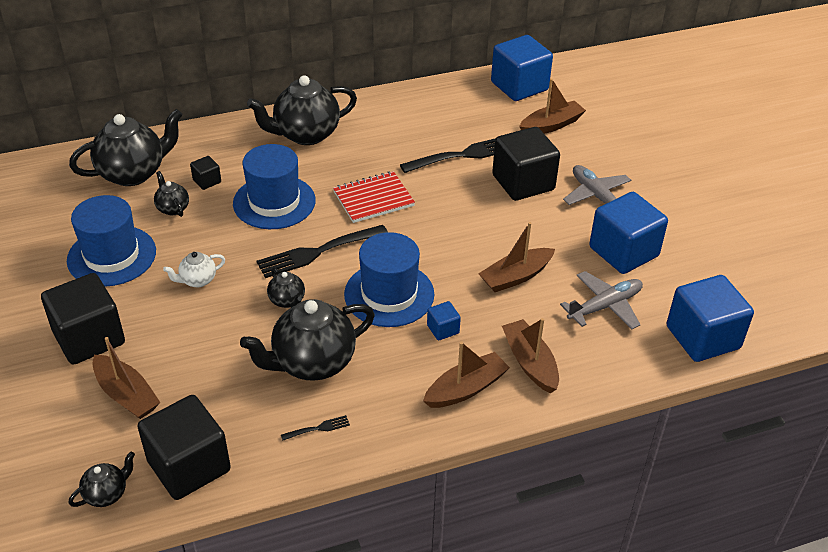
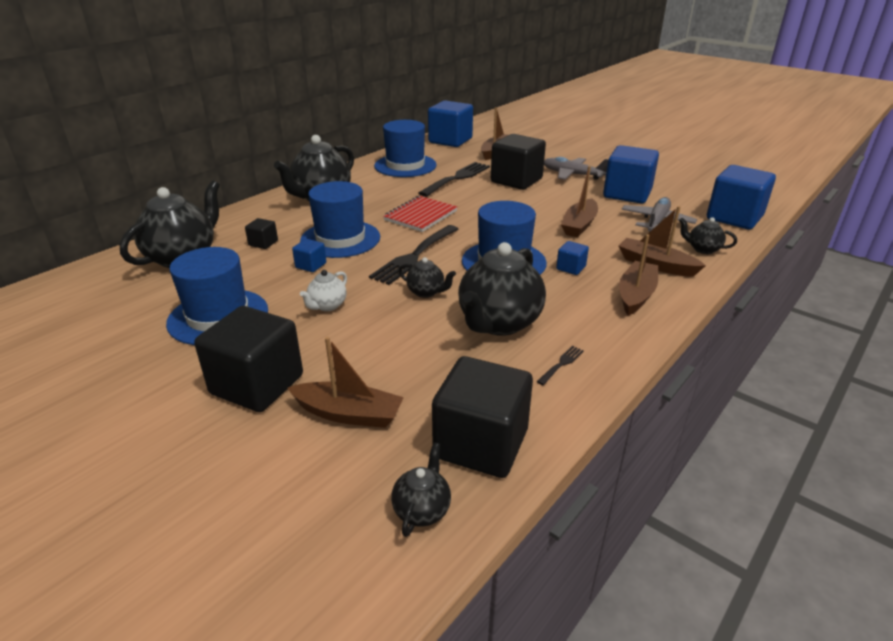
camera: 30 degrees left, 10 degrees down
(173, 208) = (248, 268): black teapot -> black teapot (703, 249)
(223, 226) = (311, 265): none -> blue cube
(429, 114) = (405, 165): none -> blue hat

